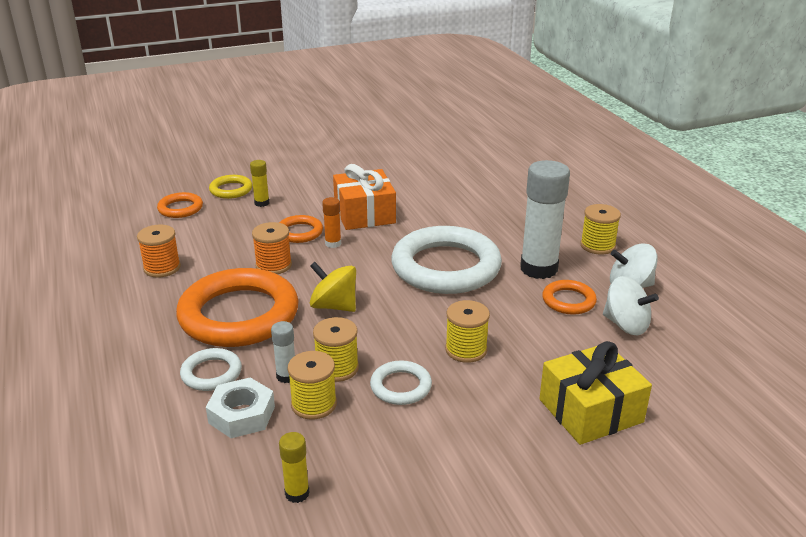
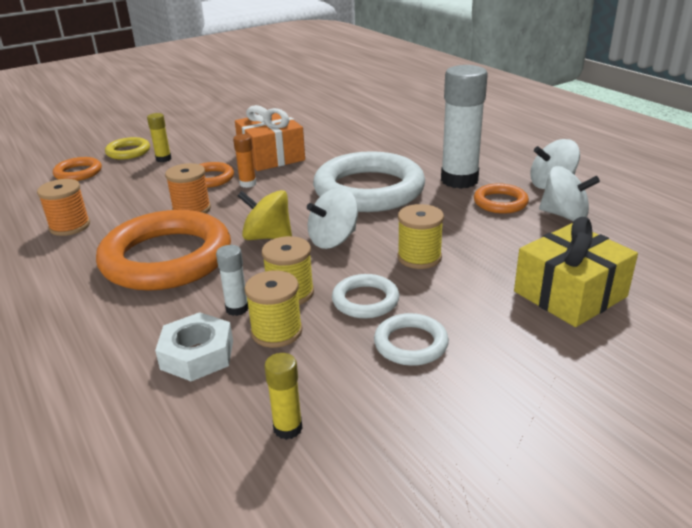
camera: 10 degrees left, 0 degrees up
(211, 373) = (150, 318): white ring -> white ring (410, 344)
(393, 318) = (333, 240): none -> white spinning top
(597, 246) = (505, 156): yellow spool -> none

